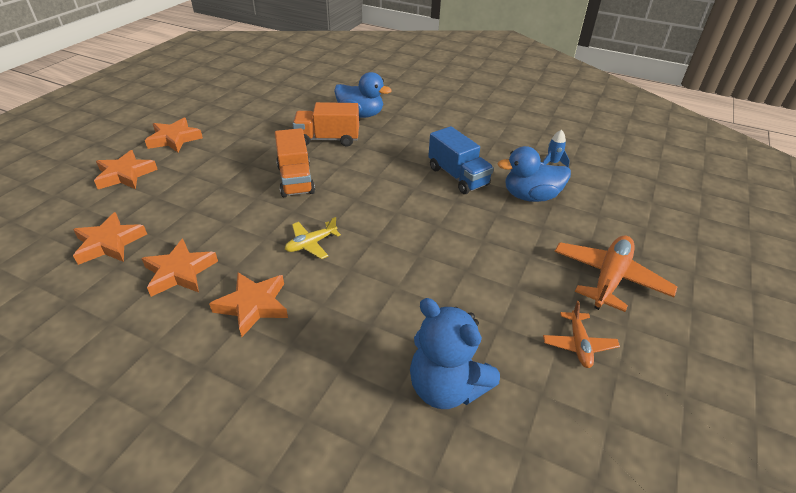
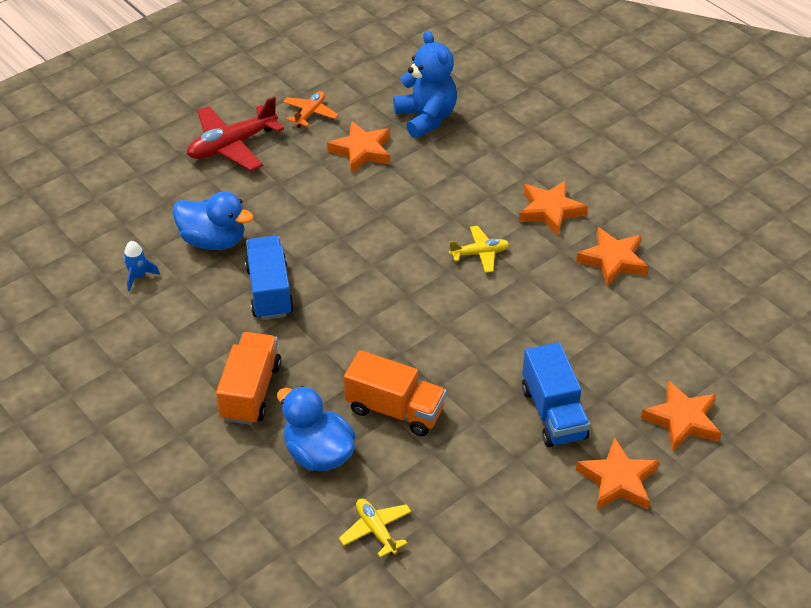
camera: 155 degrees left, 5 degrees up
(109, 243) = (686, 314): orange star -> orange star (362, 151)
(221, 159) = (553, 413): none -> blue truck
(295, 179) = (466, 345): orange truck -> orange truck (251, 391)
(311, 97) = (376, 530): none -> yellow plane
(609, 278) = (232, 145): orange plane -> red plane

